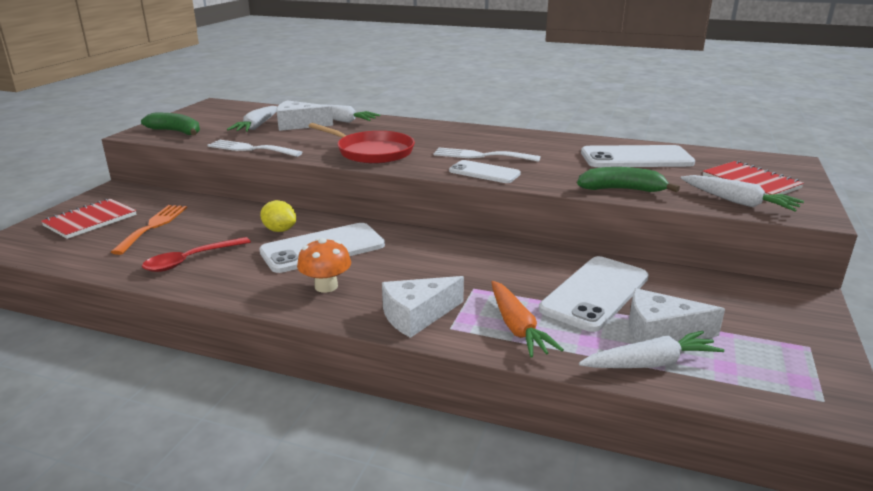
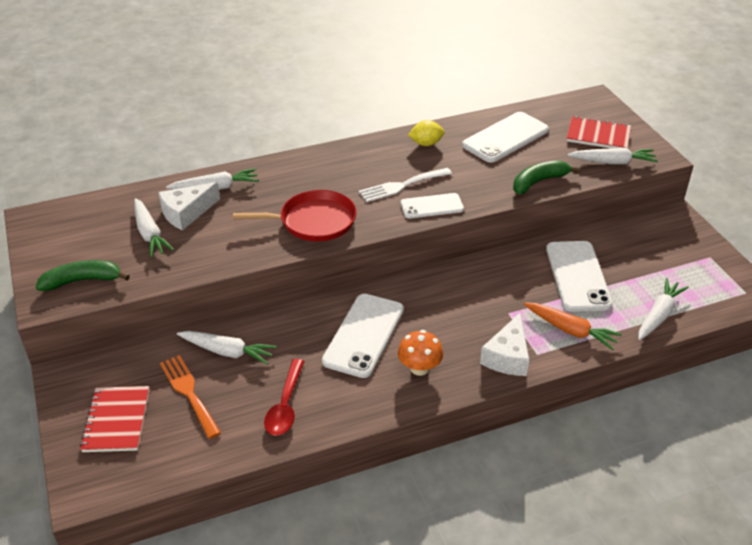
camera: 40 degrees left, 15 degrees up
(217, 217) = (227, 352): none -> white carrot
(250, 149) = (203, 269): white fork -> none
(279, 230) = (302, 336): yellow lemon -> yellow lemon (426, 144)
(660, 332) = (640, 288): white cheese -> none

